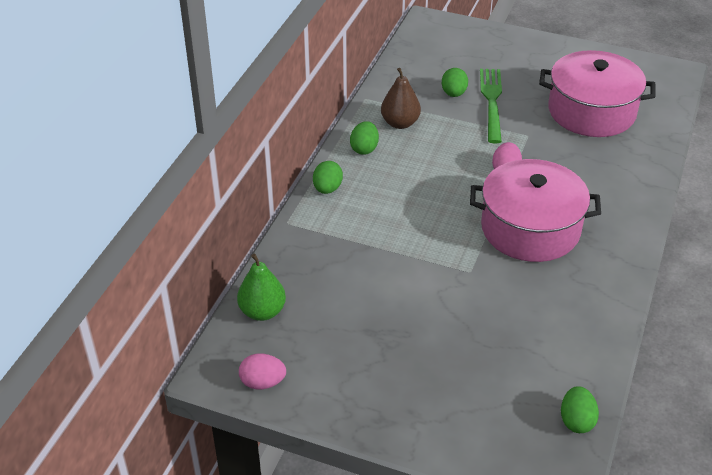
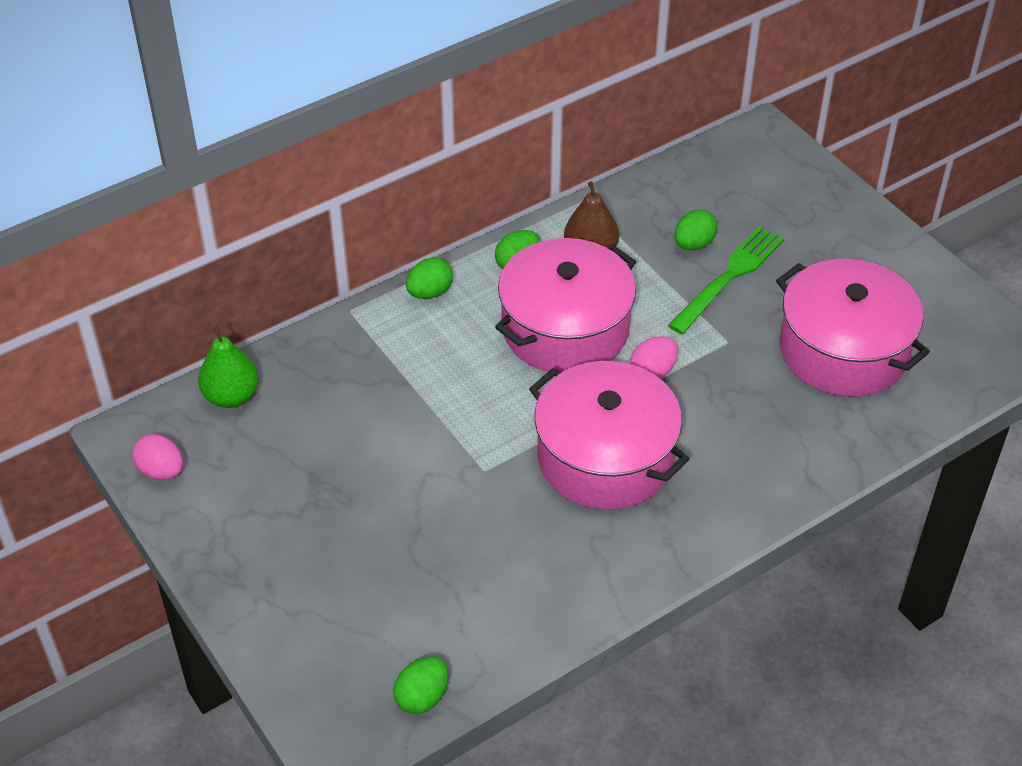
camera: 35 degrees right, 5 degrees up
(431, 170) = (565, 328): none -> pink pot

